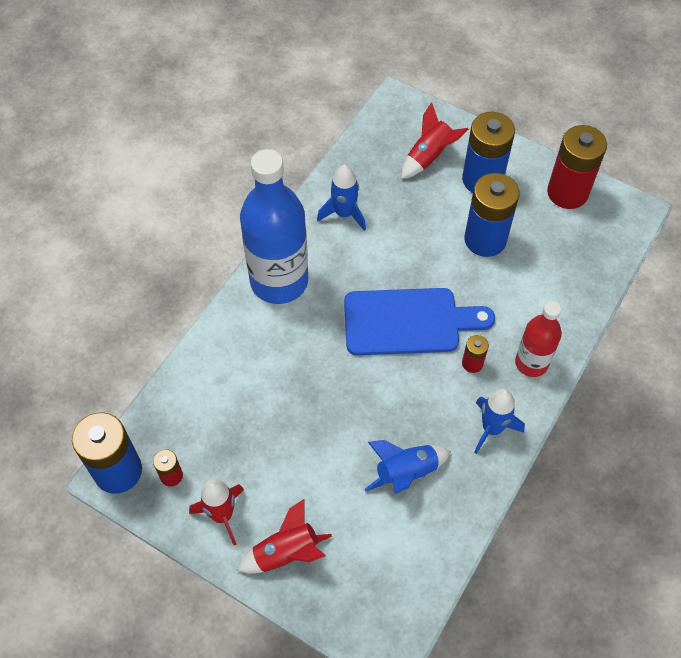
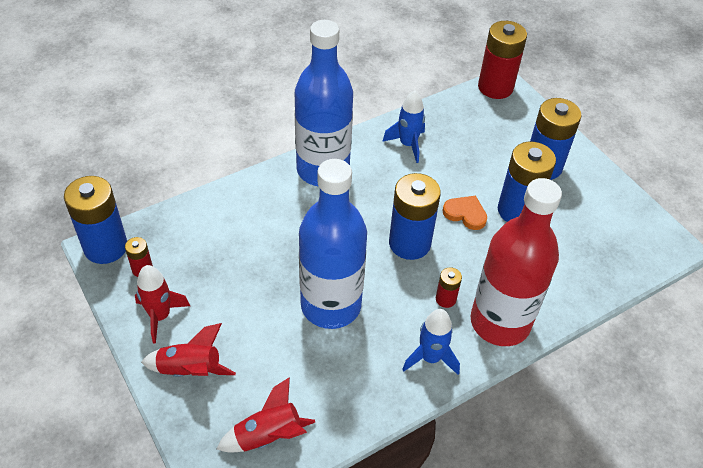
camera: 25 degrees right, 10 degrees down
(374, 422) = (331, 305): none -> blue bottle
(406, 472) = (331, 357): blue rocket -> none
(408, 321) = (409, 243): blue cutting board -> blue battery
(429, 156) = (506, 132): red rocket -> red rocket (268, 435)
(440, 265) = (465, 214): none -> orange heart
(531, 363) = (500, 322): red bottle -> red bottle, size x1.81
(567, 192) = (615, 205): red battery -> red battery (495, 87)

